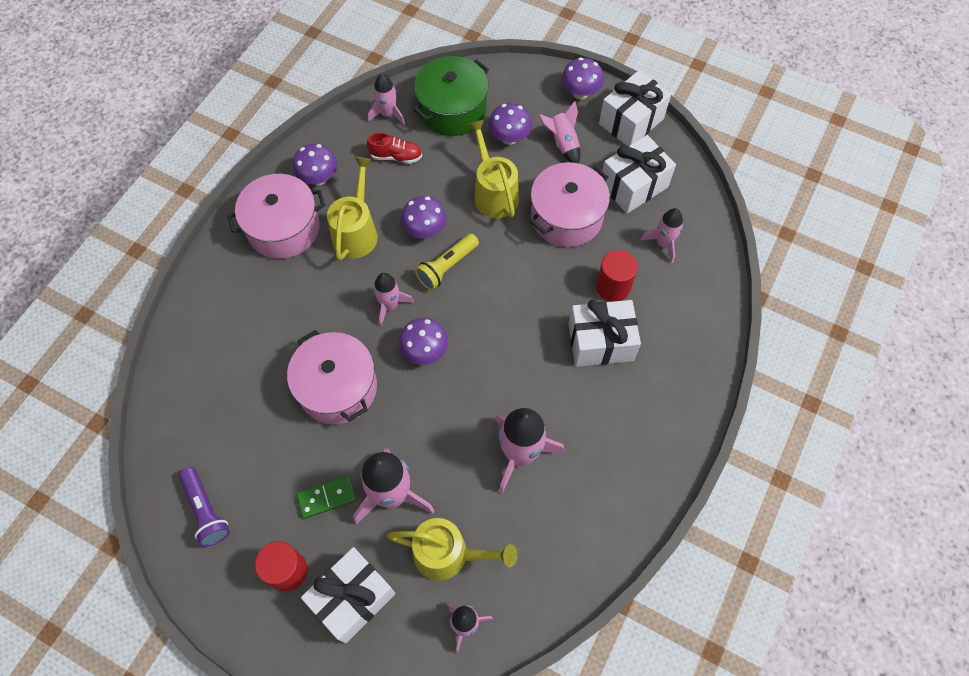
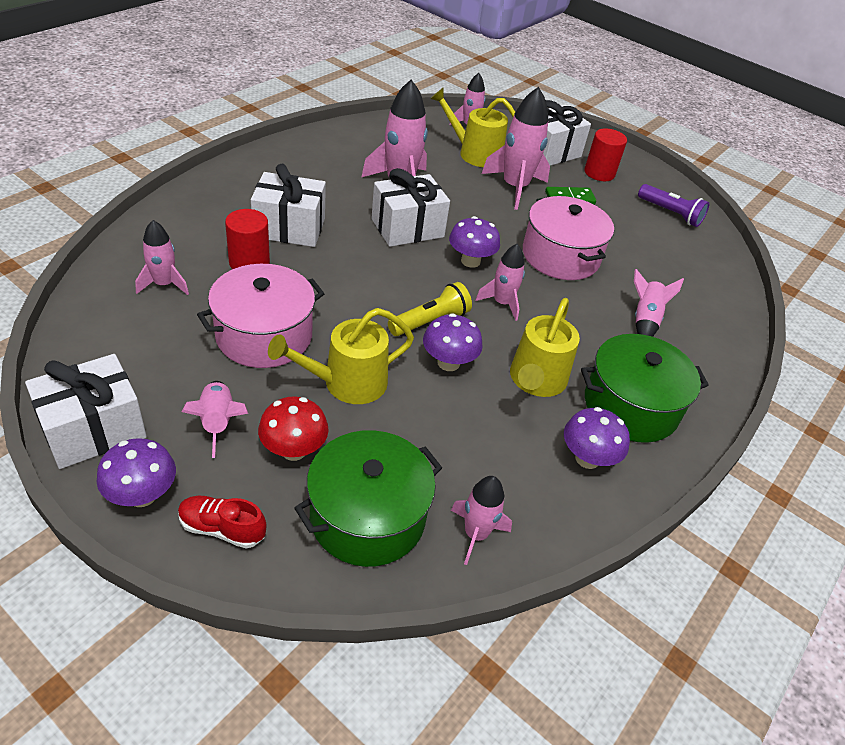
camera: 175 degrees left, 20 degrees down
(206, 510) = (670, 213): purple flashlight -> purple flashlight turned 150 degrees clockwise
(260, 323) = (645, 320): none -> pink rocket
(283, 228) = (630, 406): pink pot -> green pot
(396, 156) = (472, 463): red shoe -> red shoe (222, 529)
(493, 192) = (346, 383): yellow watering can -> yellow watering can turned 75 degrees clockwise
(509, 137) = (294, 450): purple mushroom -> red mushroom
(633, 185) = (154, 348): white gift -> white gift (407, 228)

